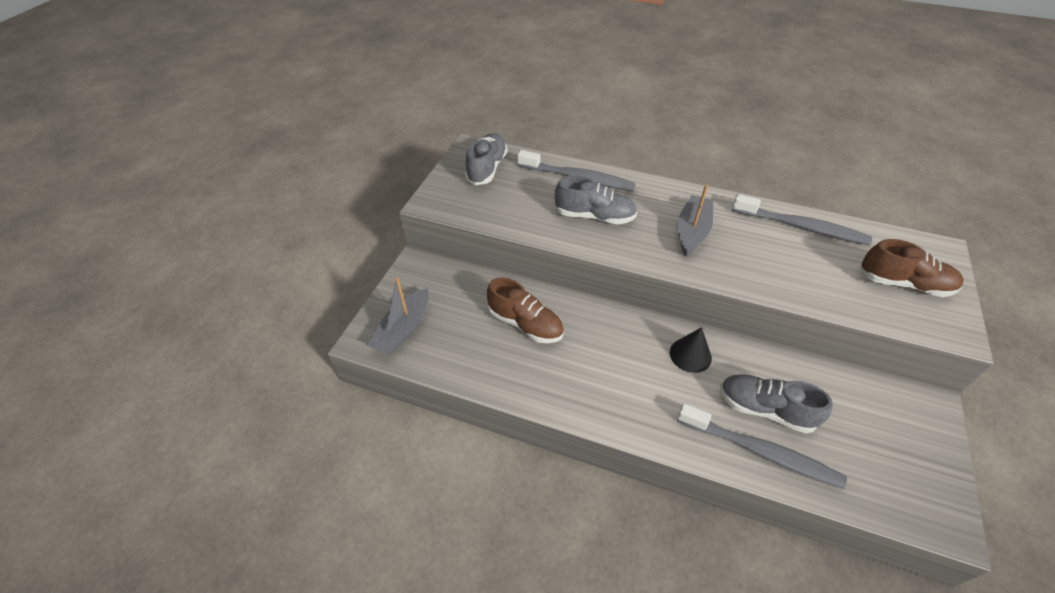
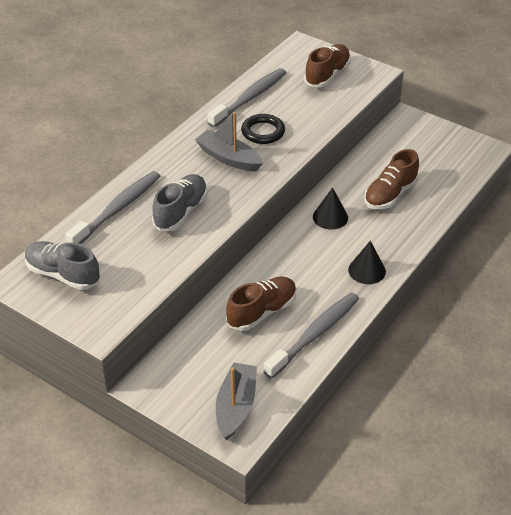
camera: 75 degrees left, 5 degrees down
(403, 329) = (236, 406): grey boat -> grey boat turned 120 degrees counterclockwise
(621, 406) = (367, 270): none -> black cone
(752, 248) = (263, 132): none -> black ring
(760, 451) = (422, 209): grey toothbrush -> grey toothbrush (314, 334)
(765, 409) = (390, 194): grey shoe -> brown shoe

